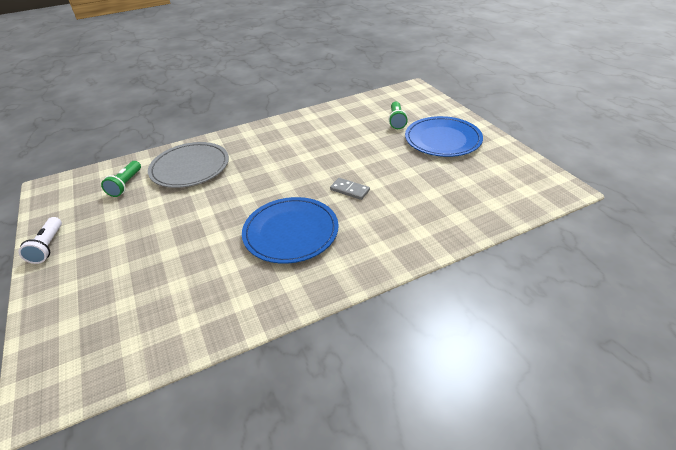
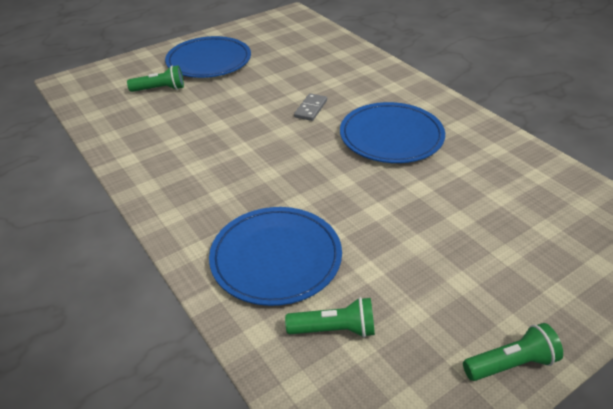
camera: 100 degrees left, 0 degrees up
(48, 247) = (511, 364): white flashlight -> green flashlight
(190, 168) = (276, 258): grey plate -> blue plate

